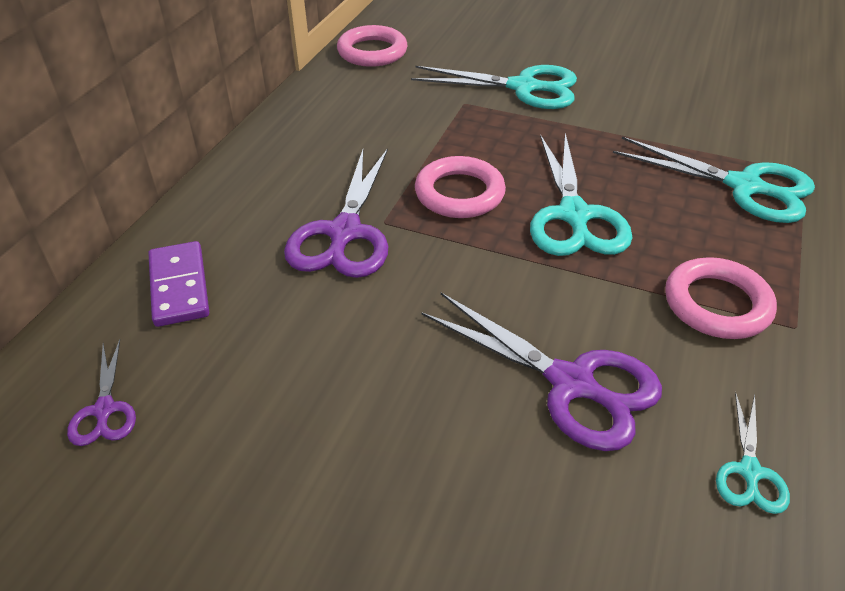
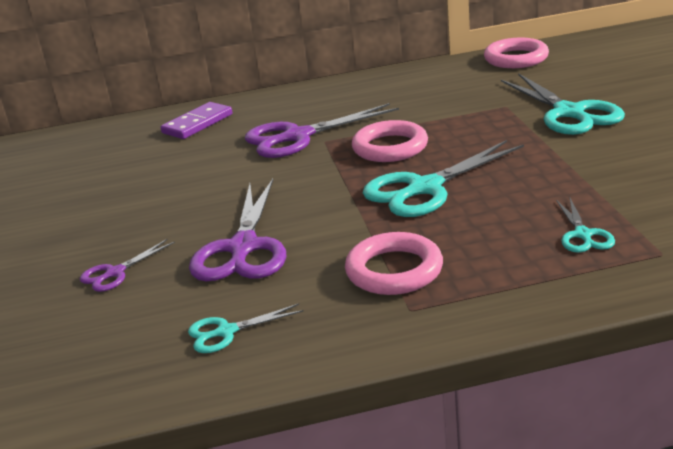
camera: 60 degrees right, 15 degrees down
(104, 410) = (97, 150): purple scissors -> purple scissors (115, 273)
(744, 186) = (583, 235): turquoise scissors -> turquoise scissors, size x0.51

